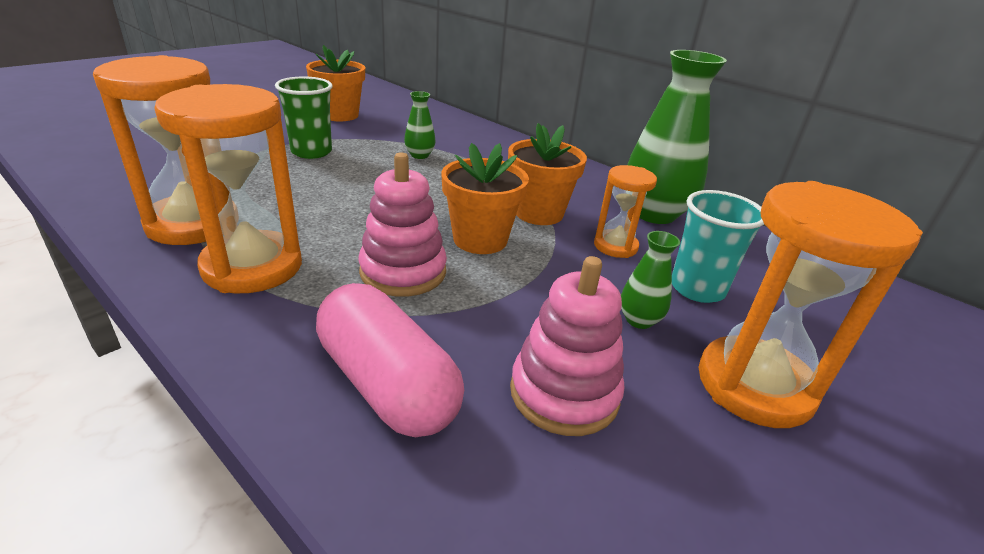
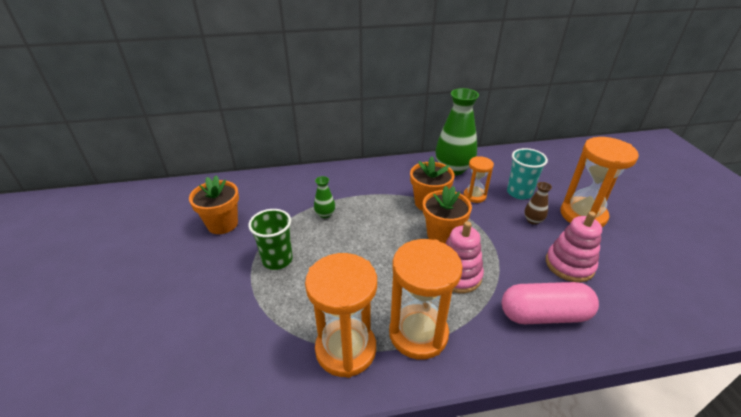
camera: 50 degrees left, 5 degrees up
(639, 320) = (533, 220): green vase -> brown vase

